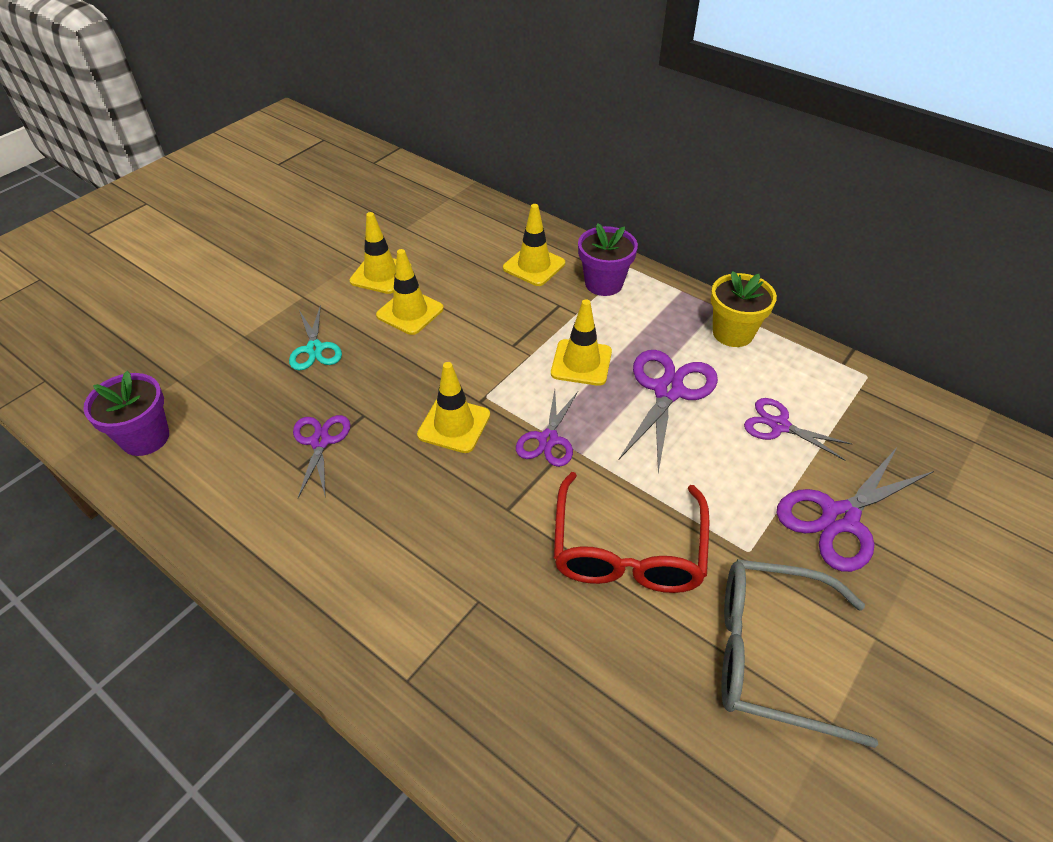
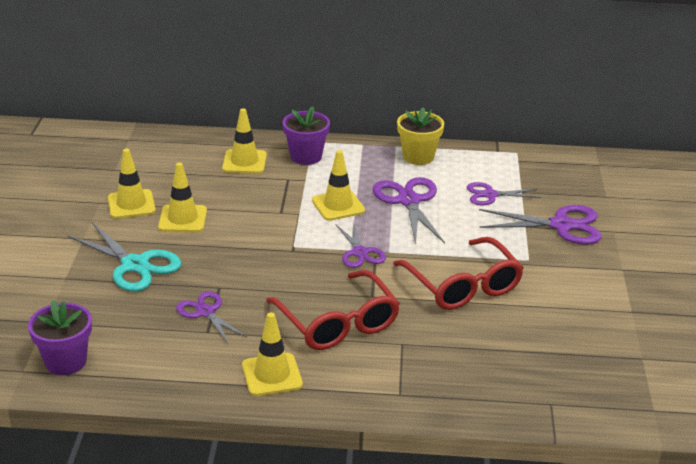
camera: 35 degrees left, 15 degrees down
(314, 349) = (135, 265): turquoise scissors -> turquoise scissors, size x1.59
(435, 530) = (338, 323): none -> red glasses
(454, 425) = (289, 268): yellow traffic cone -> yellow traffic cone (272, 375)
(769, 654) = (578, 298): grey glasses -> none
(840, 518) = (561, 226): purple scissors -> purple scissors turned 105 degrees counterclockwise

